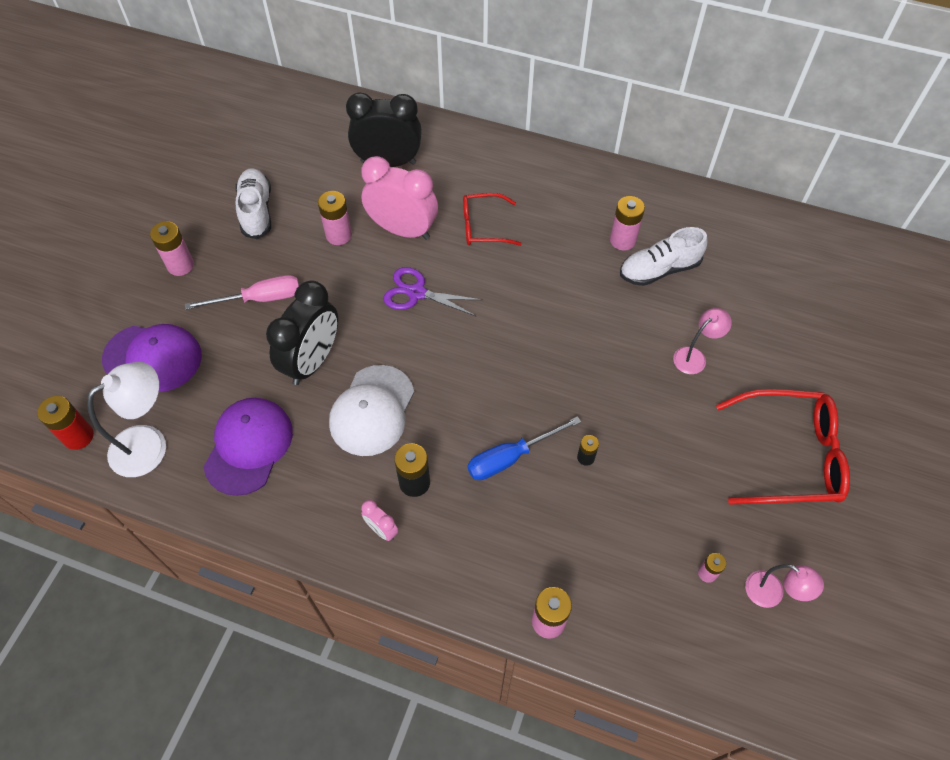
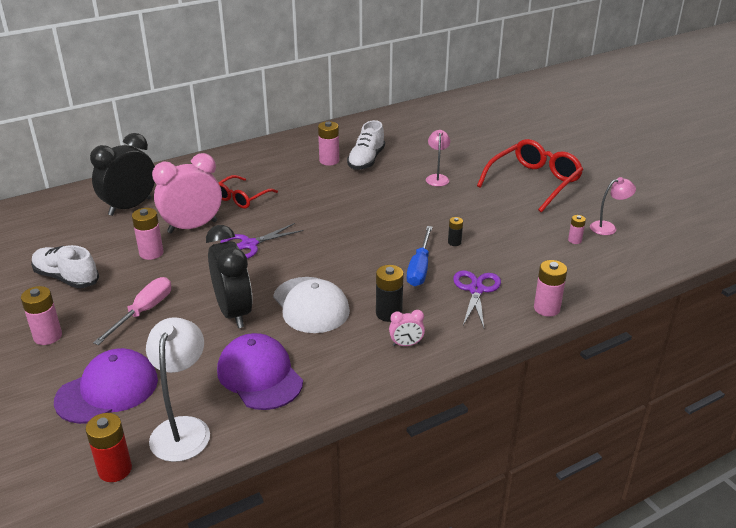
camera: 50 degrees left, 25 degrees down
(520, 533) = (476, 290): none -> purple scissors

